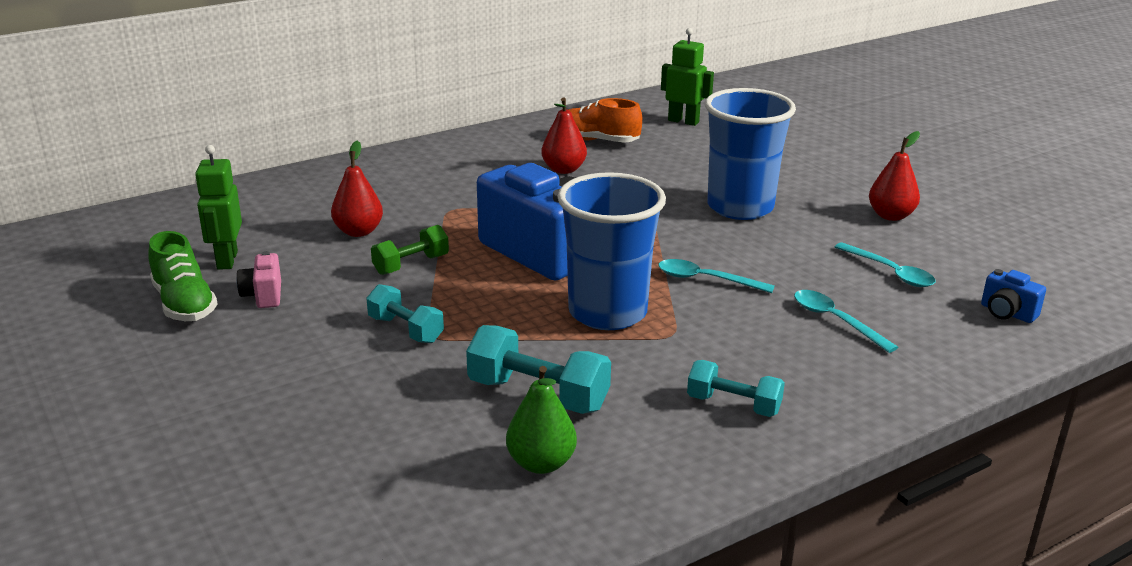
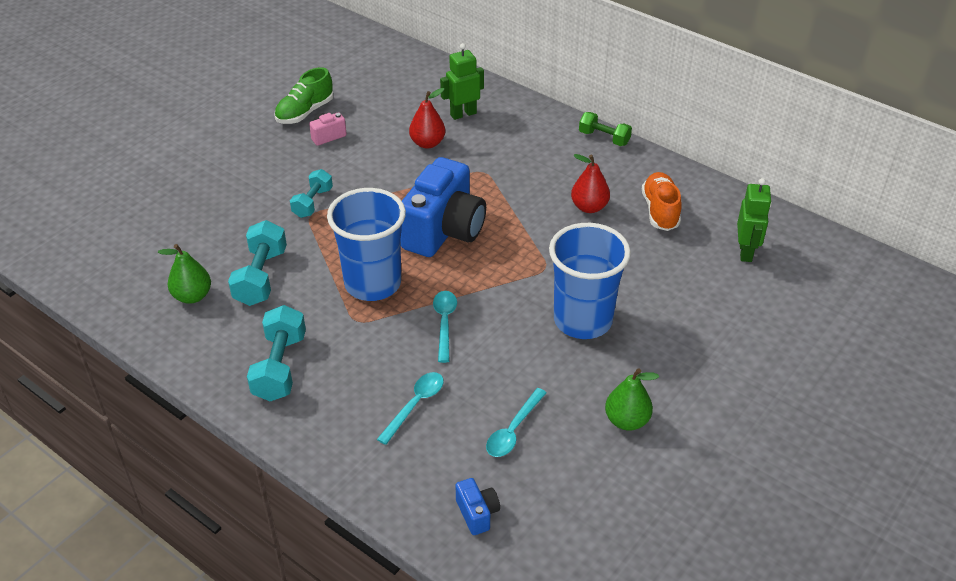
camera: 70 degrees right, 15 degrees up
(226, 260) = (362, 107): green robot -> green robot (463, 114)
(411, 265) = (394, 179): green dumbbell -> green dumbbell (604, 138)
(733, 405) = (280, 367): turquoise dumbbell -> turquoise dumbbell, size x1.53
(891, 216) = (627, 420): red pear -> green pear
(1007, 313) = (477, 513): blue camera -> blue camera turned 135 degrees clockwise

